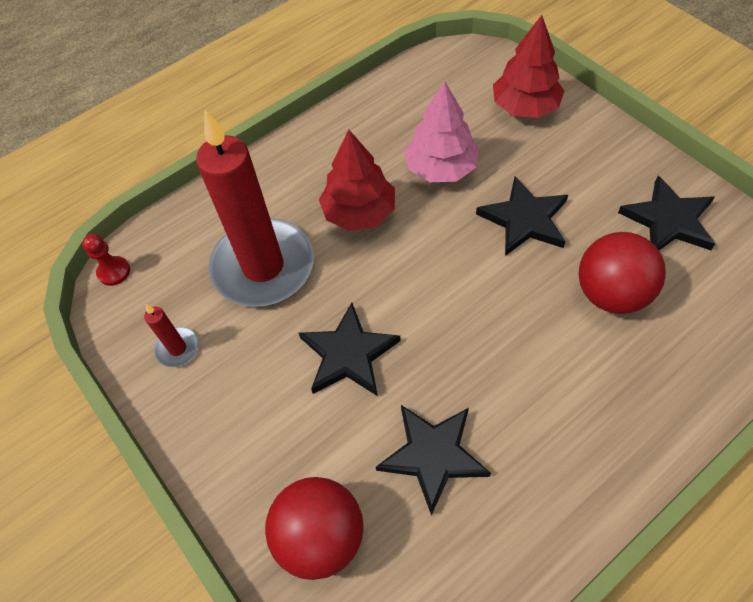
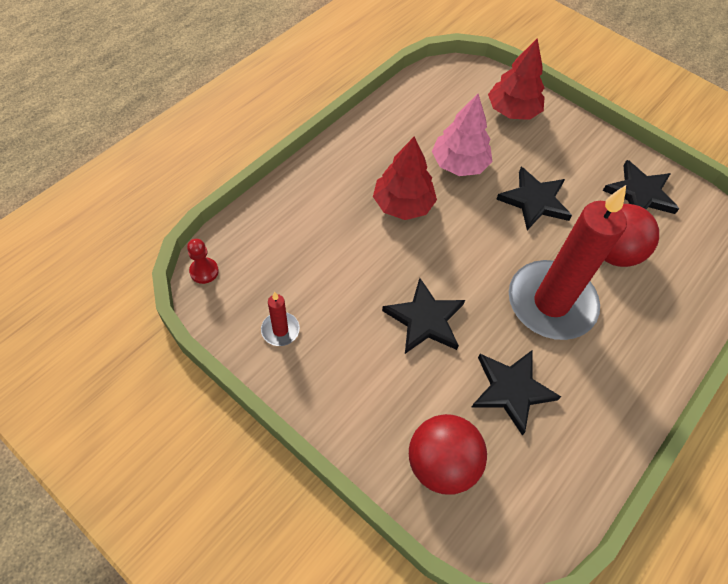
camera: 20 degrees left, 0 degrees up
(263, 266) = (335, 255): red candle -> red candle (551, 303)

